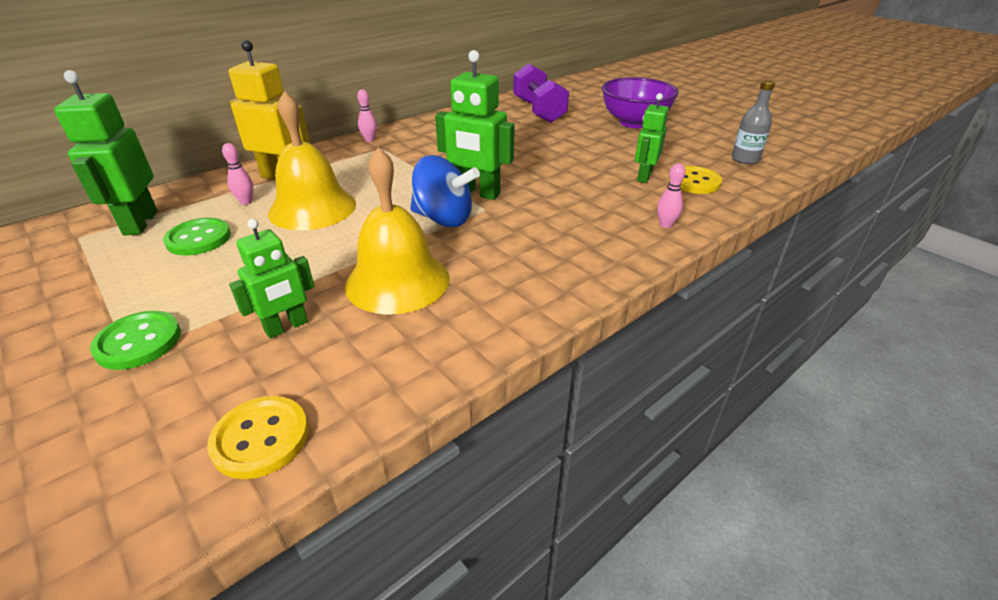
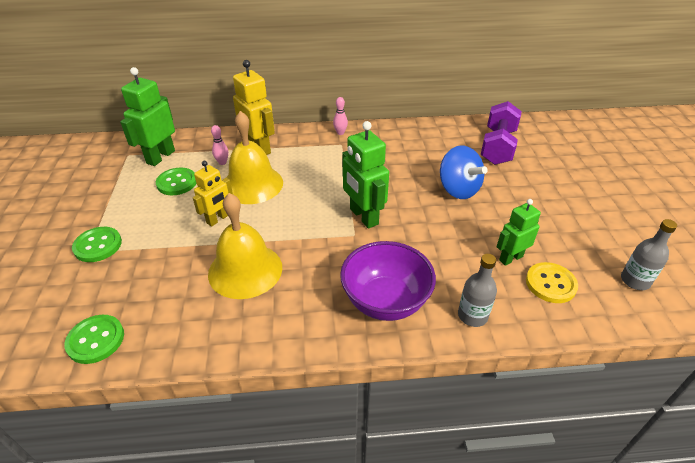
camera: 35 degrees right, 5 degrees up
(261, 438) = (96, 340): yellow button -> green button
(287, 327) = (163, 273): green robot -> none
(304, 251) = (218, 219): none -> yellow robot
(444, 219) = (319, 231): blue spinning top -> blue spinning top (458, 189)
(634, 123) = (572, 192): purple bowl -> purple bowl (385, 301)
(665, 225) = (472, 316): pink bowling pin -> grey bottle

